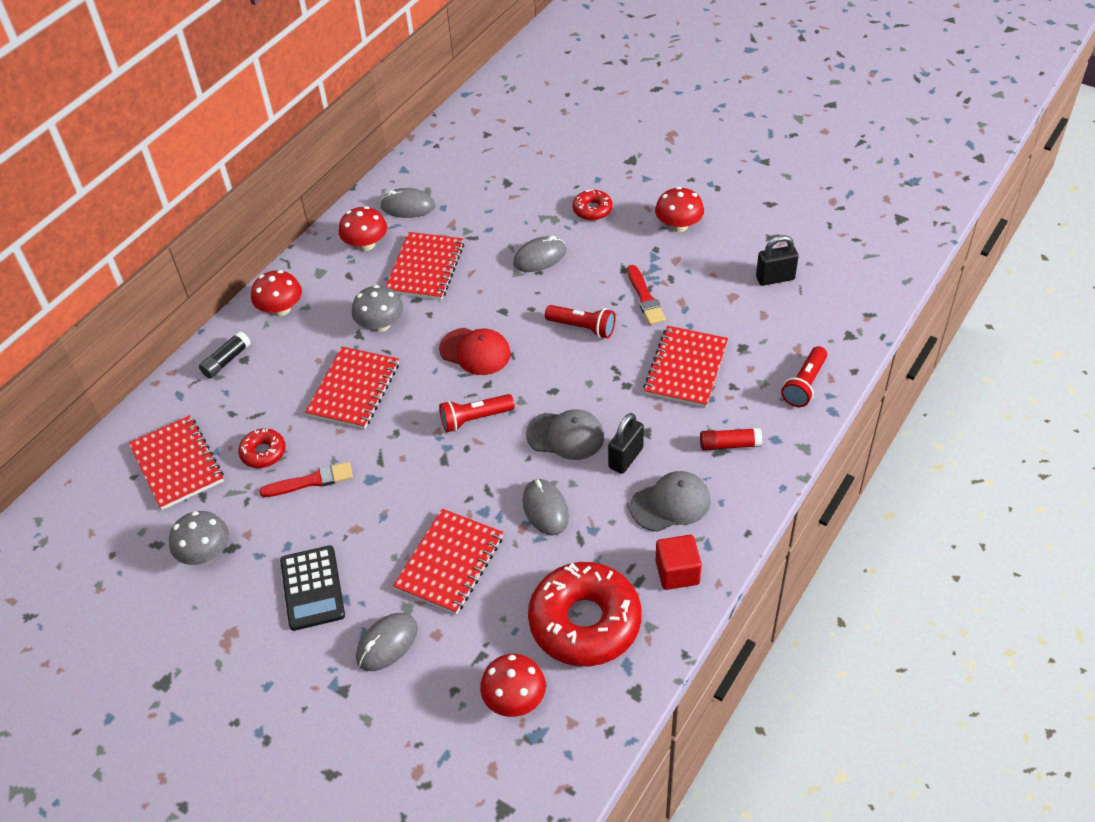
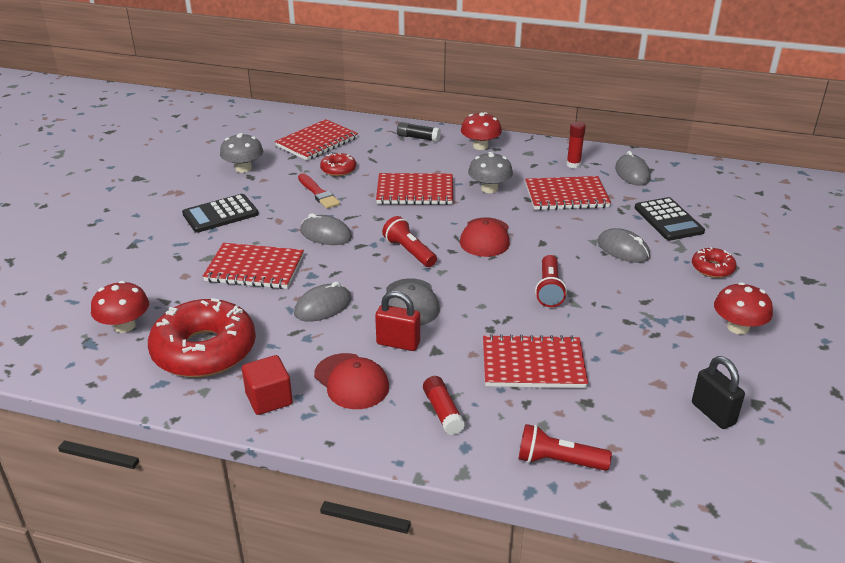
camera: 70 degrees right, 15 degrees down
(366, 244) = (573, 165): red mushroom -> red glue stick
(387, 643) = (174, 255): grey mouse -> grey mouse (326, 234)
(504, 210) = (668, 220): none -> black calculator
(626, 458) = (398, 343): black padlock -> red padlock
(645, 298) = (614, 321): red brush -> none
(671, 503) = (351, 381): grey cap -> red cap

